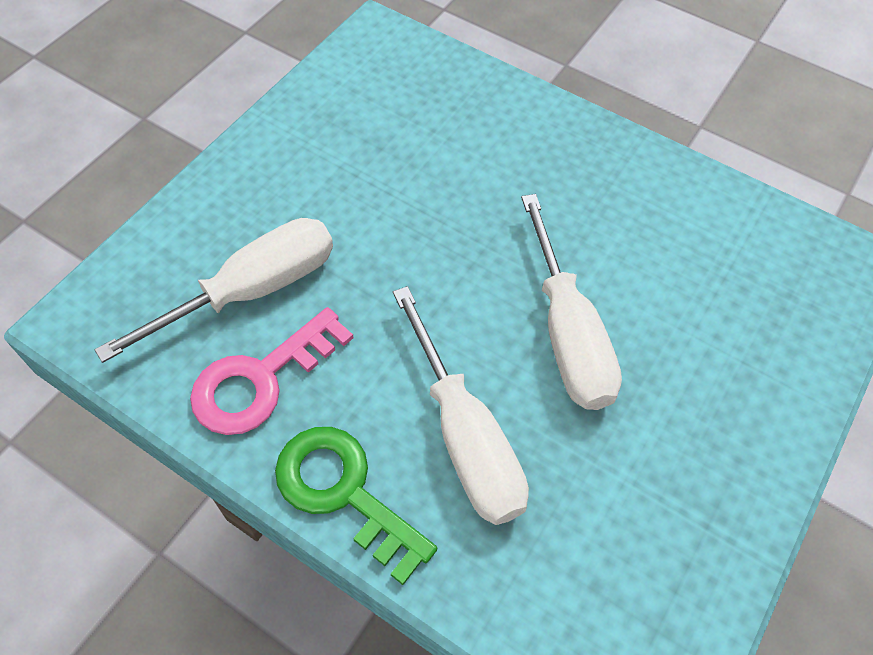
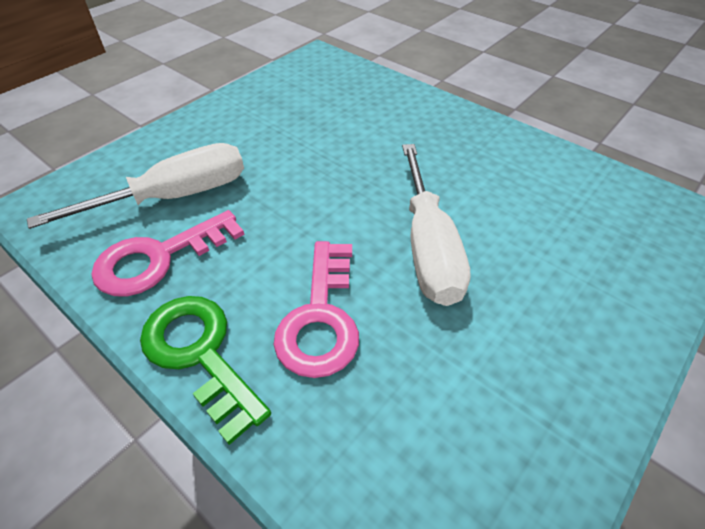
camera: 10 degrees right, 10 degrees down
(464, 435) = (321, 317): white screwdriver -> pink key

